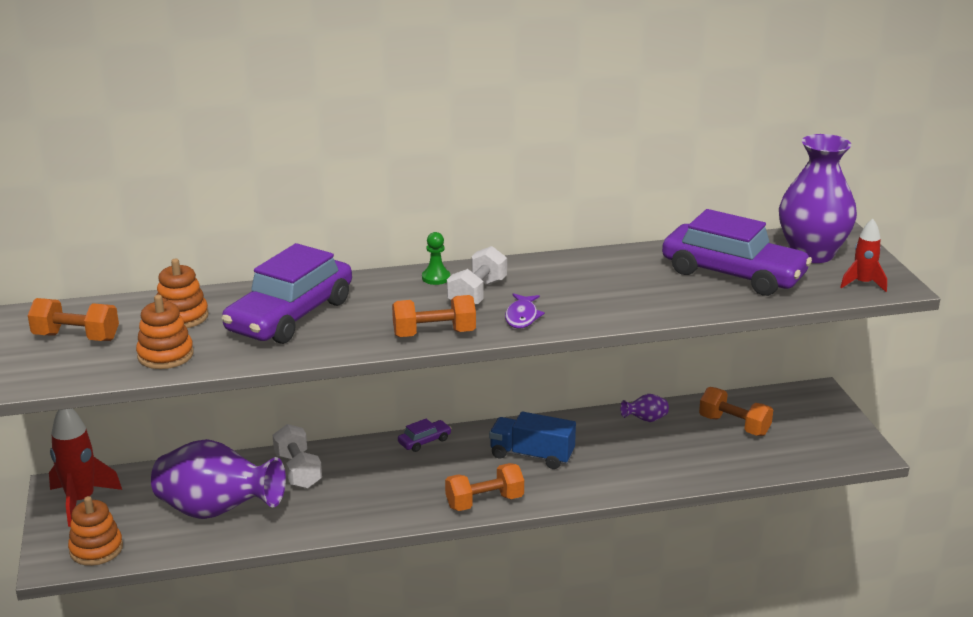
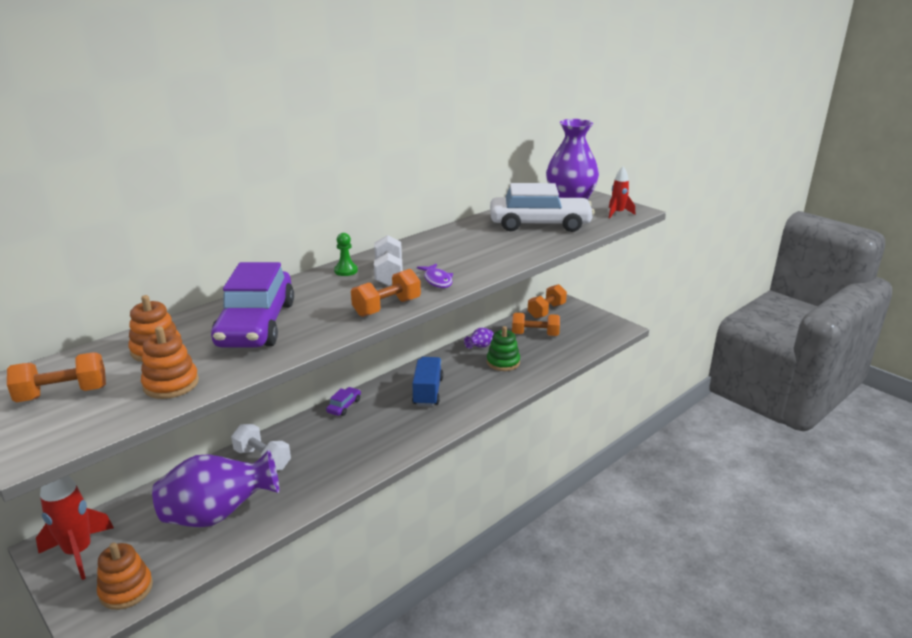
camera: 30 degrees left, 0 degrees up
(484, 502) = (423, 434): orange dumbbell -> orange dumbbell (546, 311)
(532, 455) = (428, 392): blue truck -> blue truck turned 105 degrees clockwise
(657, 448) = (503, 362): none -> green stacking toy
(733, 274) = (540, 224): purple car -> white car

